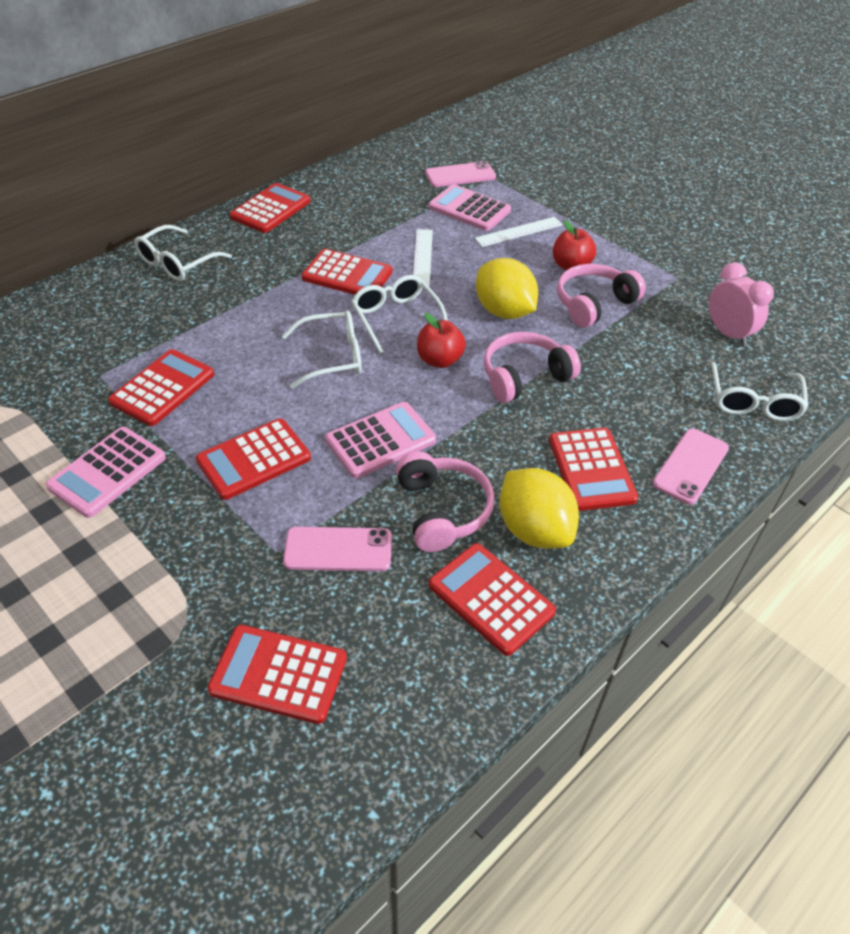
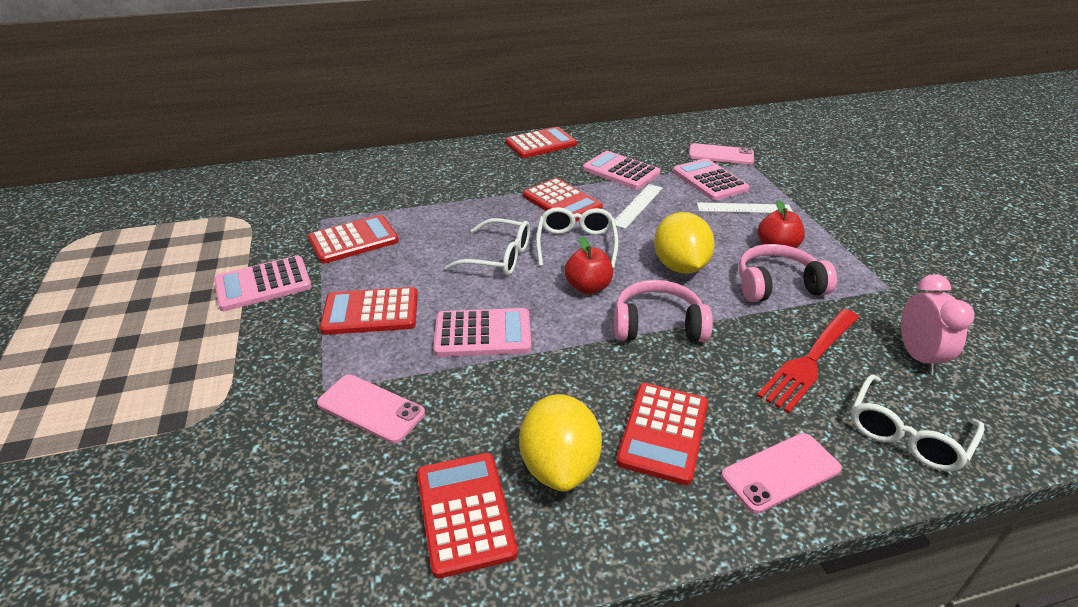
camera: 30 degrees right, 10 degrees down
(178, 262) = (441, 162): white glasses -> none
(278, 674) = (232, 492): red calculator -> none
(379, 221) = (621, 171): none -> pink calculator
(442, 510) = (487, 412): pink headphones -> none
(657, 366) = (809, 361): none -> red fork

